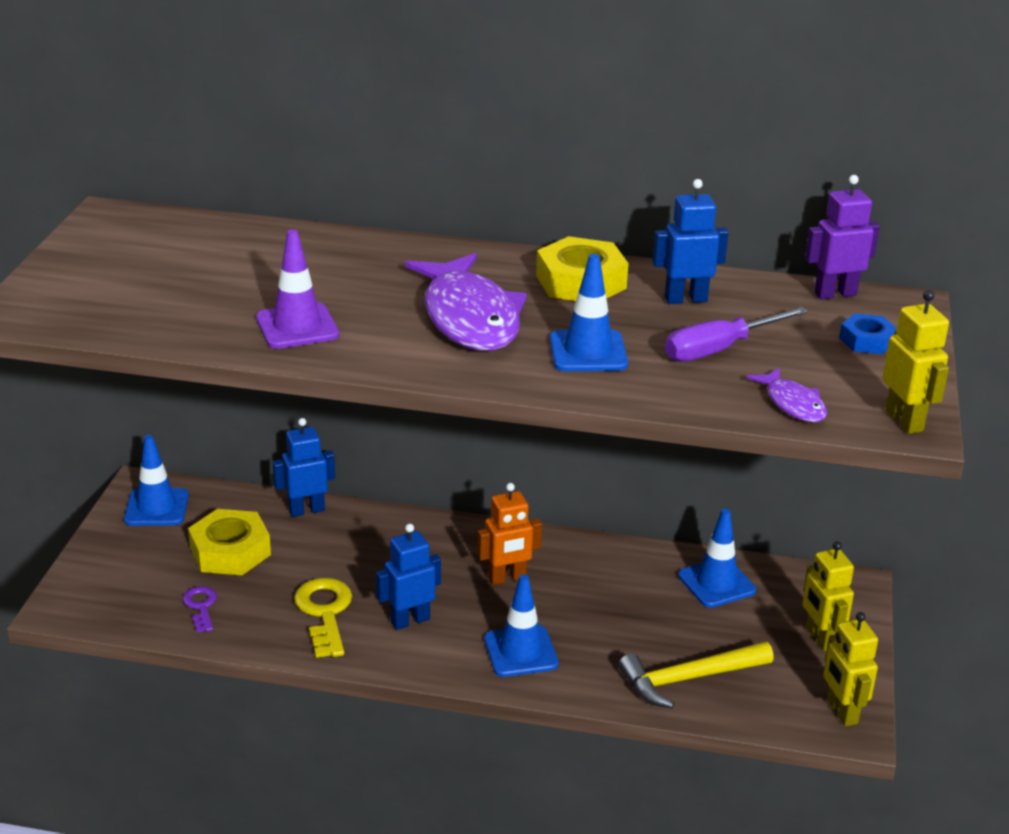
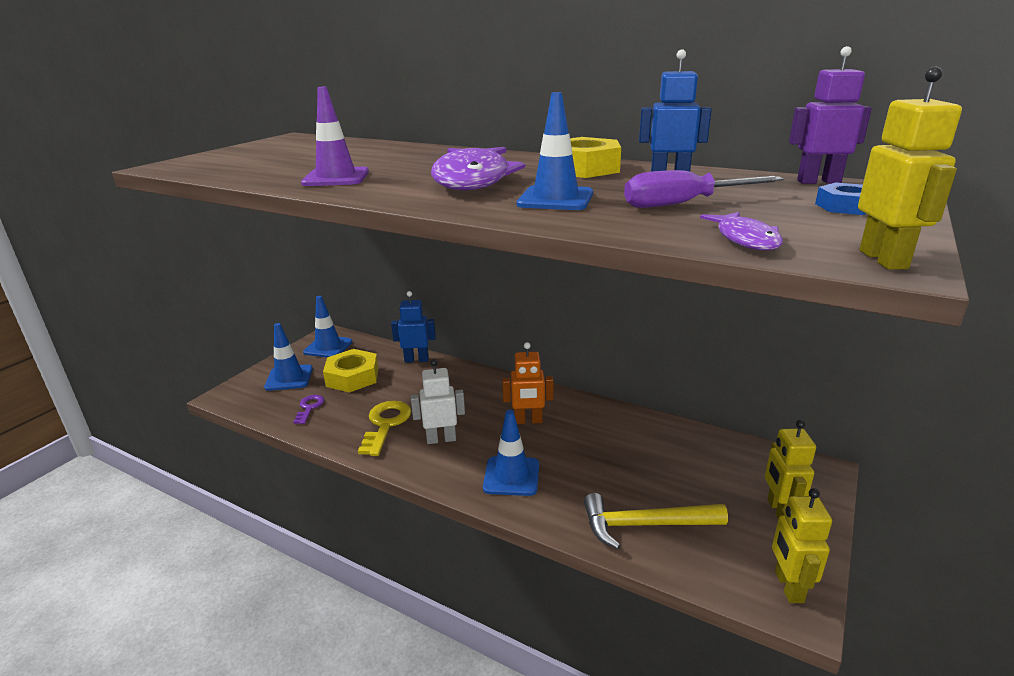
camera: 20 degrees right, 5 degrees down
(410, 620) = (441, 439): blue robot -> white robot
(716, 583) = (694, 449): blue traffic cone -> blue traffic cone (289, 378)

